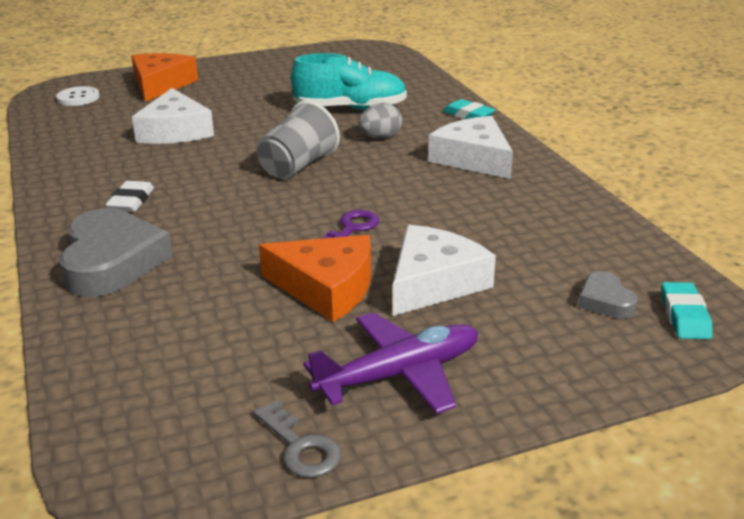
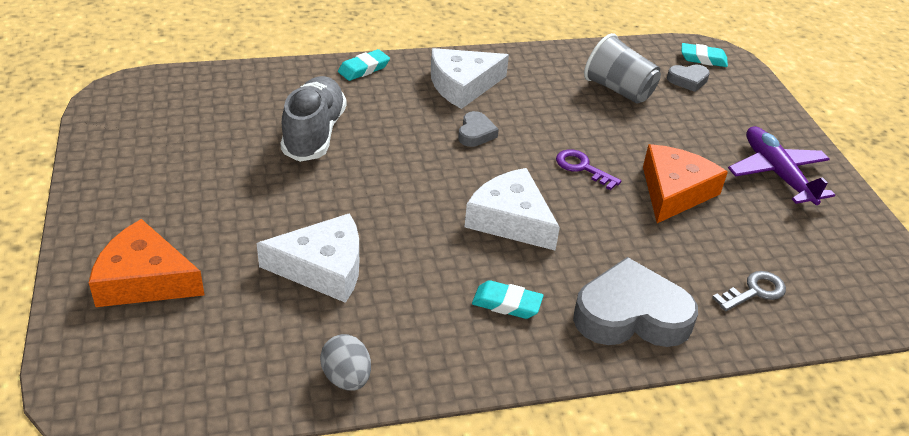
camera: 85 degrees left, 10 degrees up
(78, 98) = (149, 368): white button -> none
(131, 201) = (506, 304): white eraser -> turquoise eraser
(297, 166) = (451, 184): grey cup -> grey cup (618, 90)
(300, 447) = (855, 222): grey key -> grey key (755, 291)
(350, 109) = (314, 133): turquoise shoe -> grey shoe
(380, 137) = (398, 126): grey egg -> grey egg (346, 378)
(387, 171) = (475, 133): none -> grey heart
(433, 282) = (666, 141): white cheese -> white cheese (510, 220)

